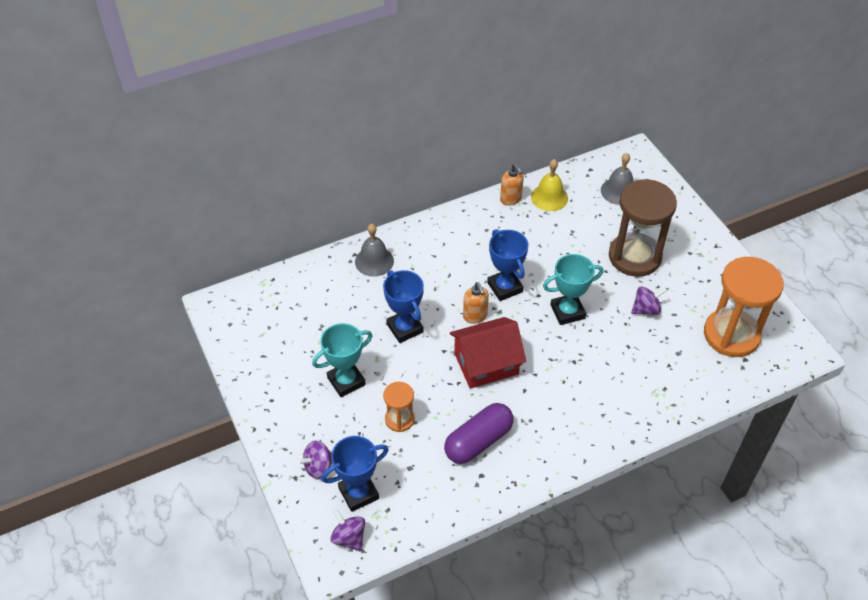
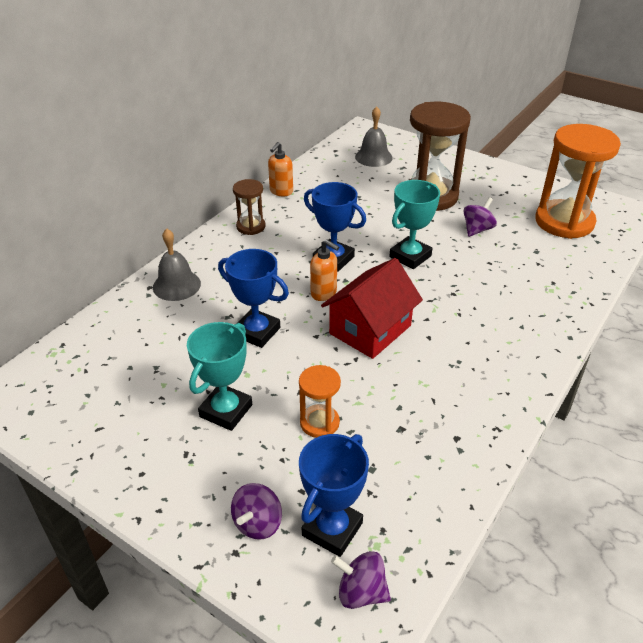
camera: 30 degrees left, 10 degrees down
(462, 227) = (251, 226): none -> brown hourglass
(478, 441) = (424, 405): purple capsule -> none
(511, 199) = (281, 191): orange soap dispenser -> orange soap dispenser turned 90 degrees clockwise
(549, 197) = (316, 179): yellow bell -> none

